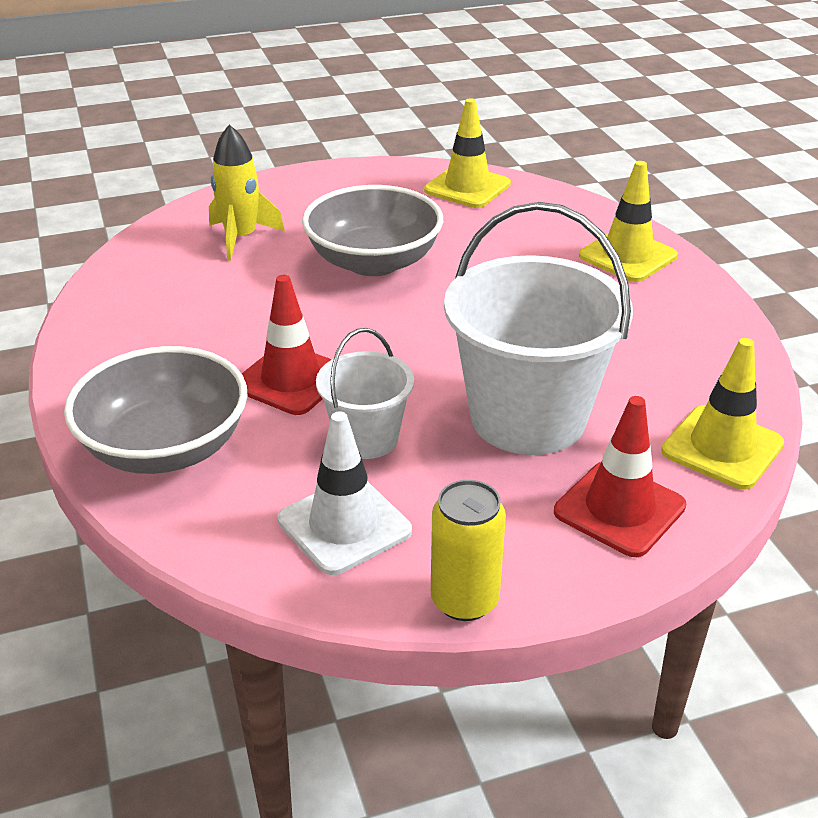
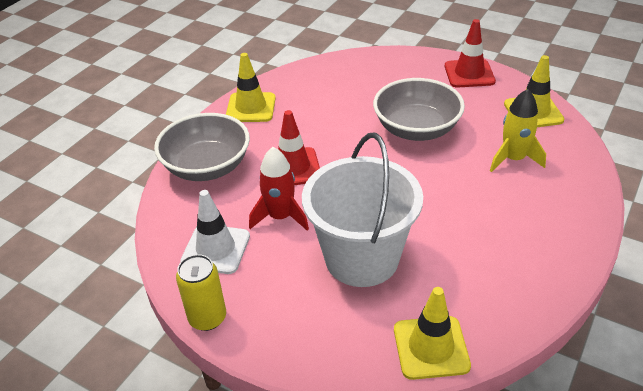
camera: 50 degrees right, 5 degrees up
(241, 238) = (375, 82): yellow rocket -> yellow rocket (513, 159)
(366, 438) = (280, 217): white bucket -> red rocket
(619, 509) = (330, 334): red traffic cone -> red traffic cone (469, 74)
(627, 256) = (562, 207): yellow traffic cone -> yellow traffic cone (251, 108)

